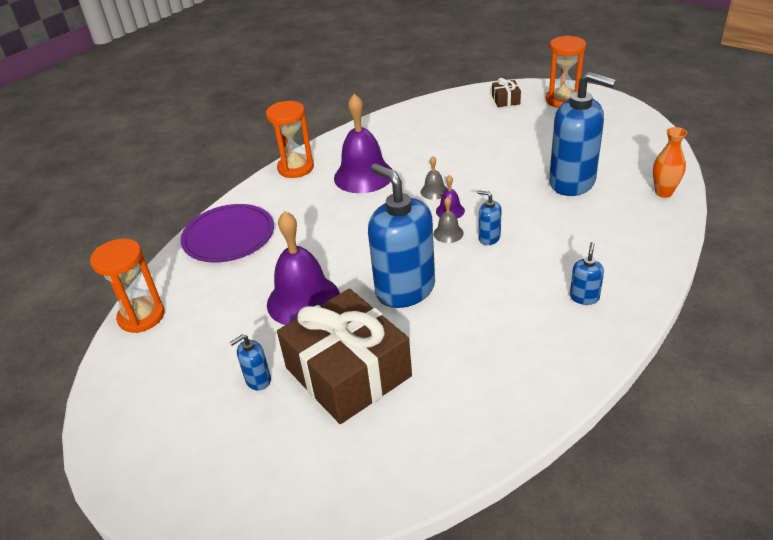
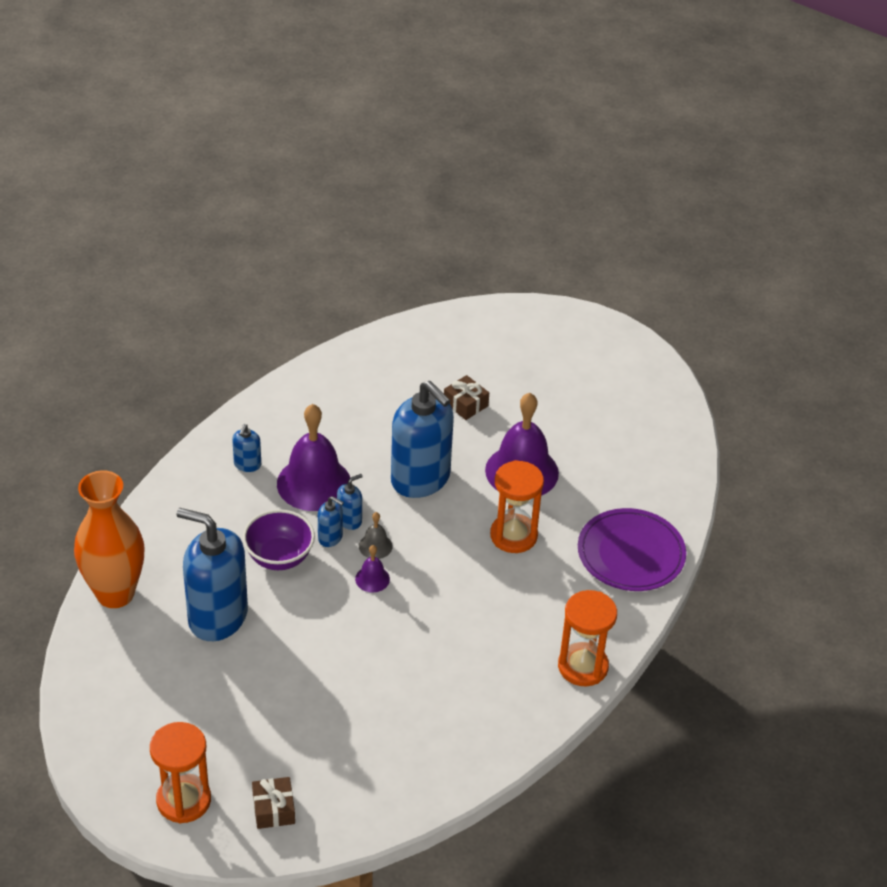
camera: 170 degrees right, 5 degrees up
(141, 316) = (680, 460): orange hourglass -> orange hourglass (513, 536)
(258, 380) = (542, 400): blue soap dispenser -> blue soap dispenser (349, 520)
(348, 372) = (465, 404): brown gift -> brown gift, size x0.41
(363, 176) = (485, 645): purple bell -> purple bell (314, 483)
(434, 191) = (391, 612): grey bell -> none
(532, 222) = (279, 557): none -> purple bowl
(663, 192) = (115, 593): orange vase -> orange vase, size x1.89

